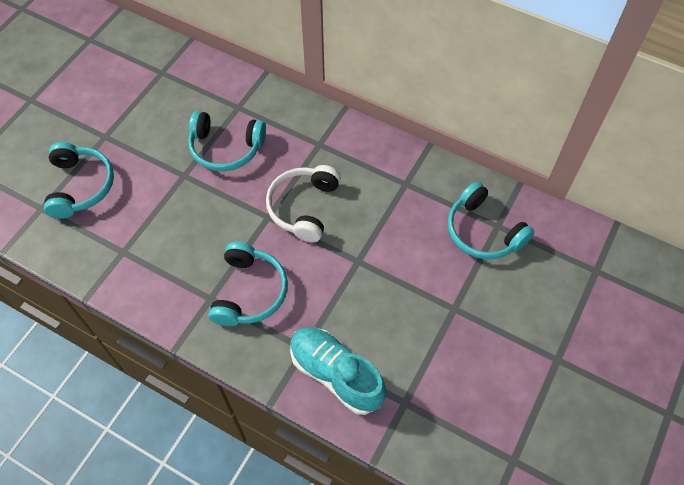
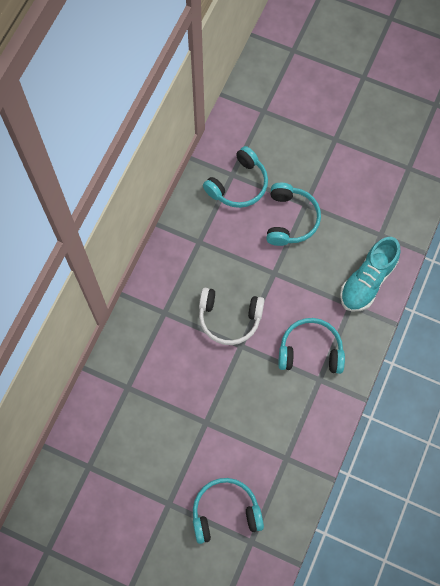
camera: 95 degrees left, 10 degrees up
(226, 148) = (175, 391): turquoise headphones -> turquoise headphones (290, 219)

